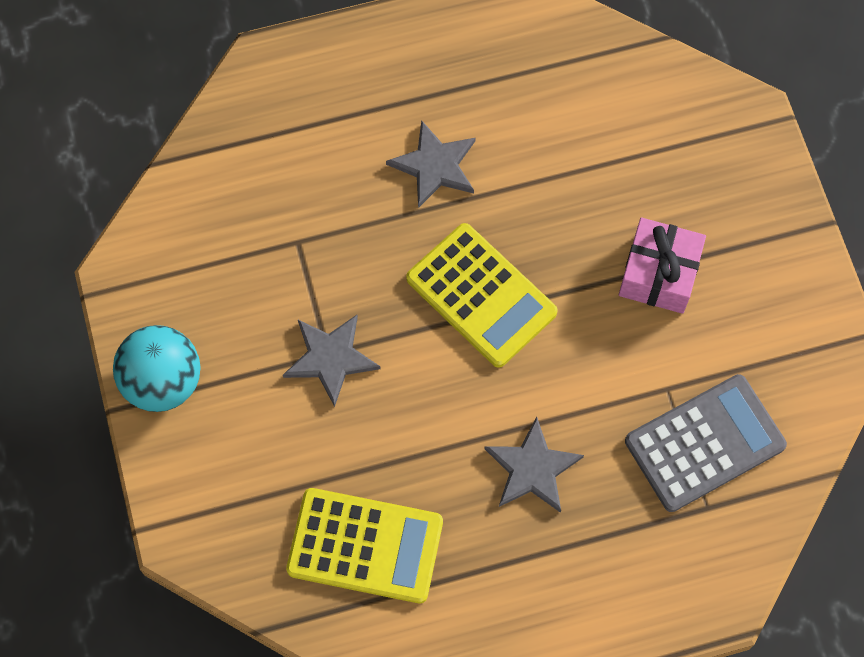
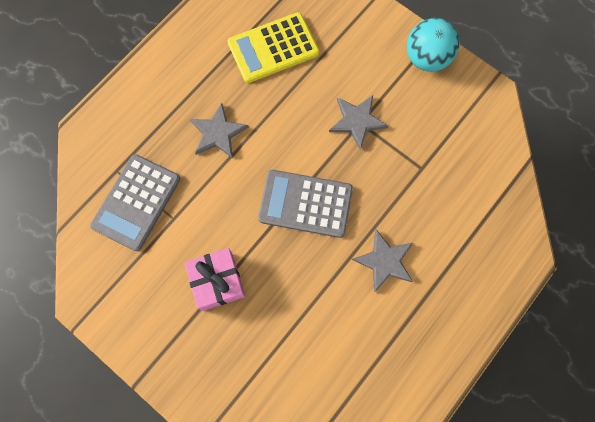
camera: 145 degrees right, 5 degrees up
(481, 296) = (305, 203): yellow calculator -> grey calculator

